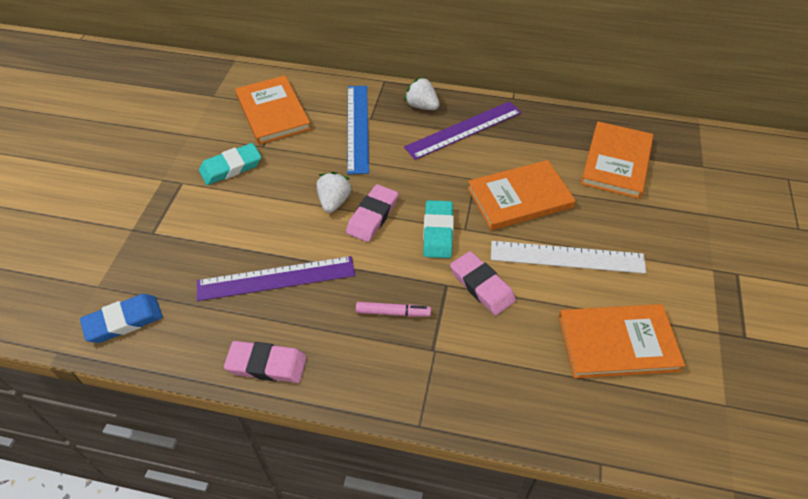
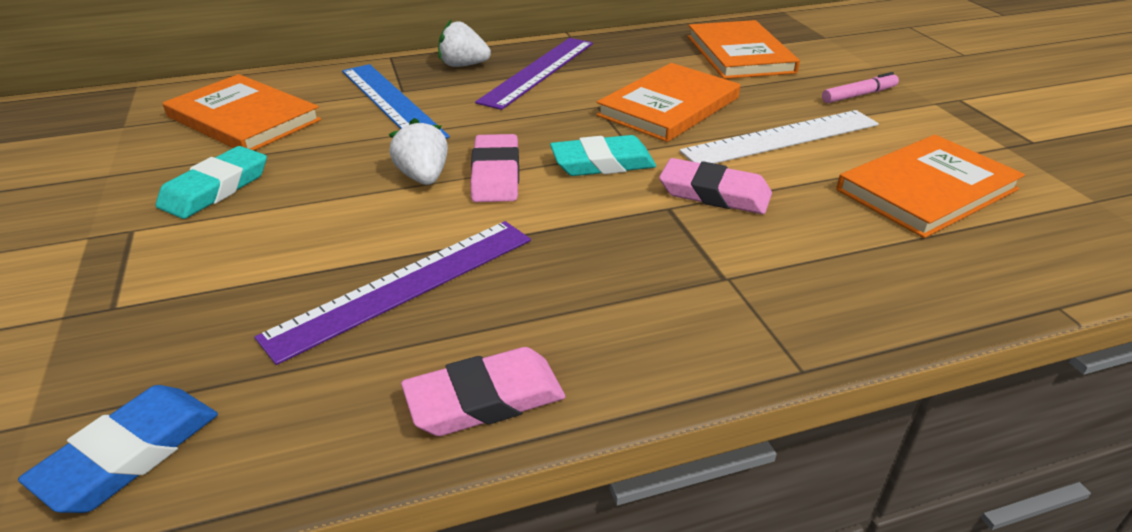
camera: 30 degrees left, 15 degrees down
(393, 313) = (627, 260): pink marker -> pink marker (859, 95)
(438, 232) = (602, 163): turquoise eraser -> turquoise eraser turned 75 degrees counterclockwise

